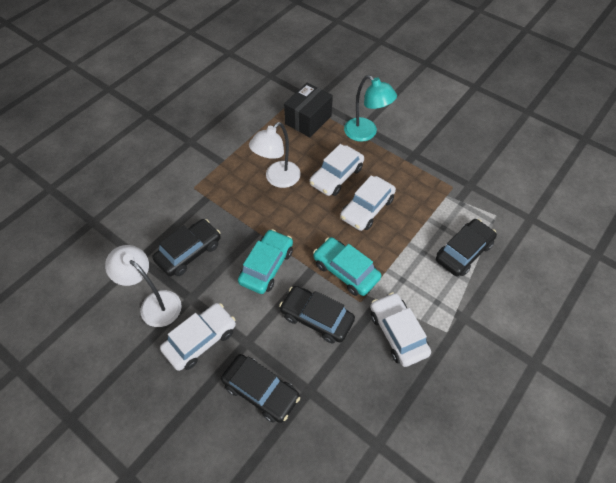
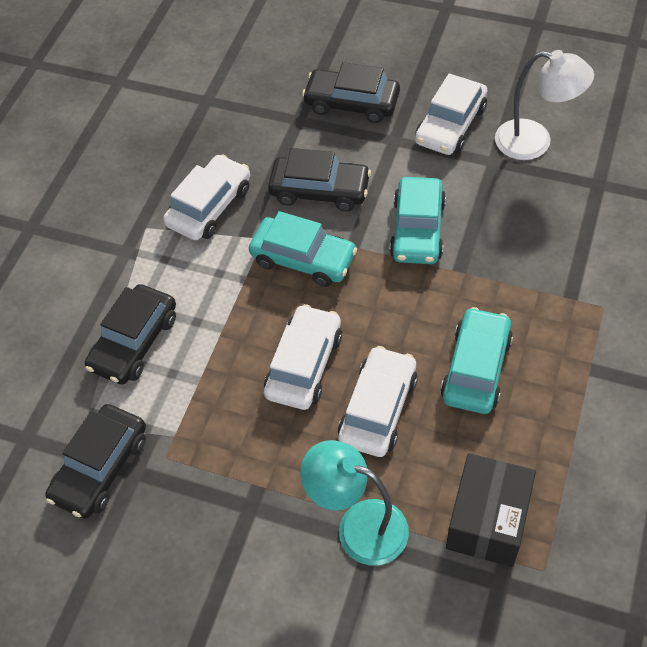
camera: 165 degrees right, 0 degrees up
(189, 252) = (537, 212): black car -> black car (101, 467)
(277, 179) = (476, 368): white lamp -> turquoise car
(398, 333) = (209, 206): white car -> white car turned 105 degrees counterclockwise

